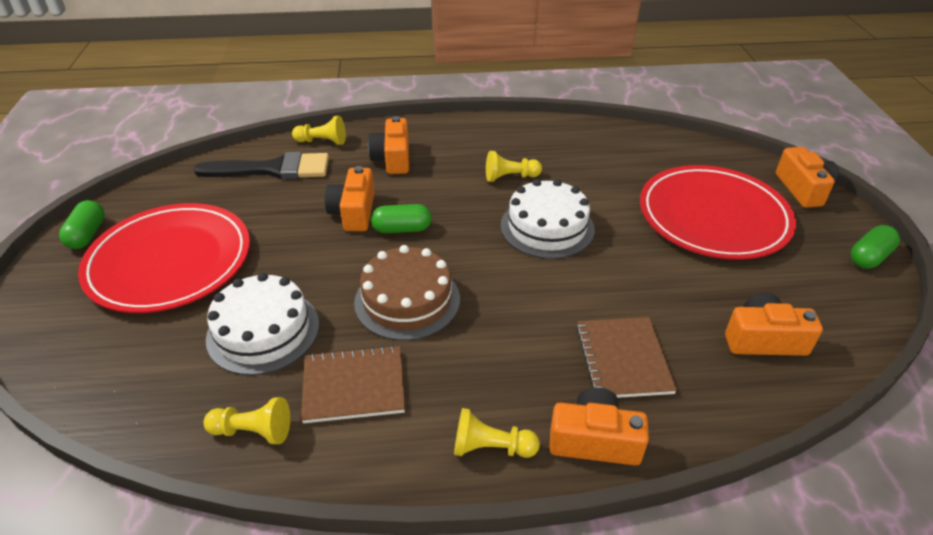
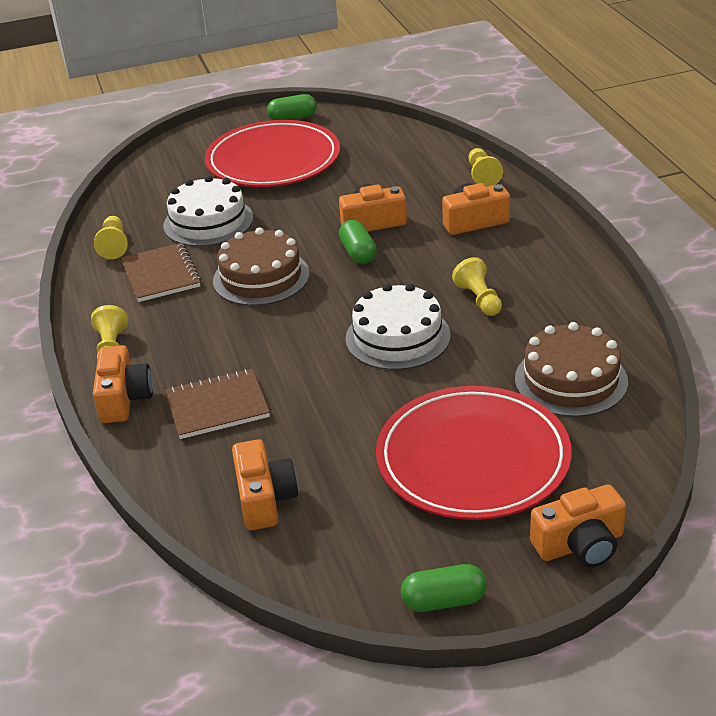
camera: 80 degrees right, 5 degrees down
(273, 169) = (420, 164): black brush -> none
(628, 158) = (571, 380): none -> brown cake
(869, 257) = (444, 601): green capsule -> green capsule turned 45 degrees counterclockwise

